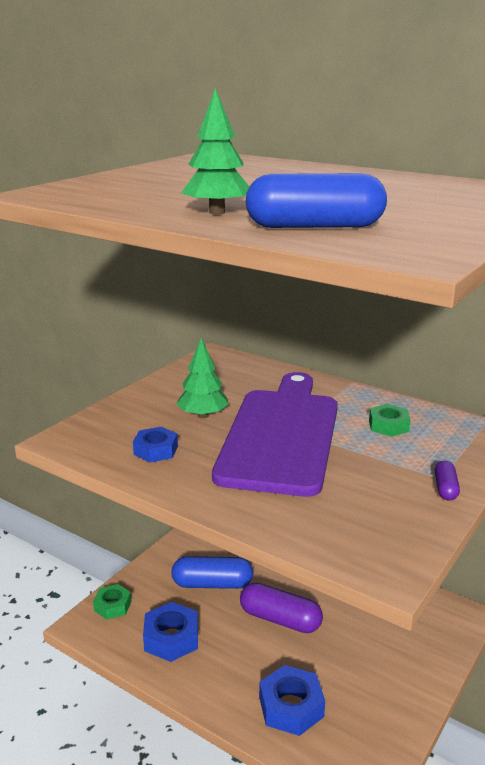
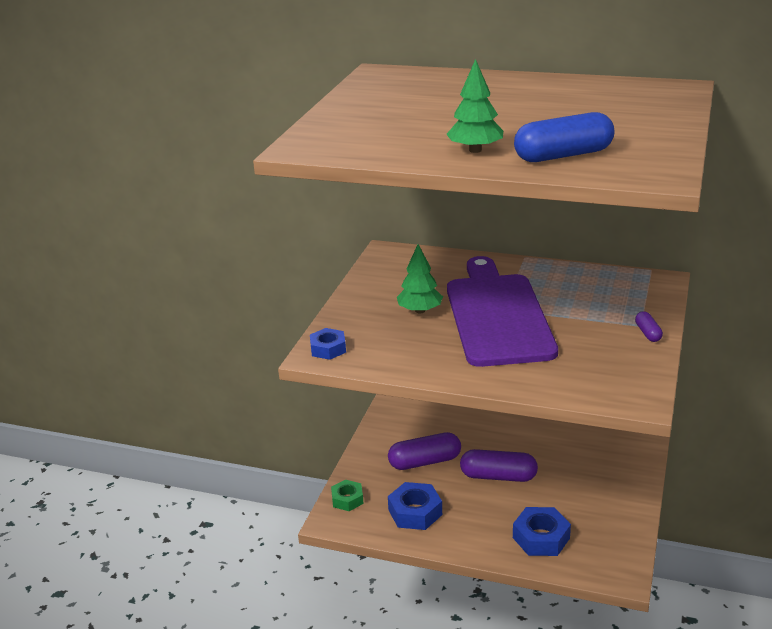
camera: 15 degrees left, 5 degrees up
(156, 450) = (404, 348): blue nut -> blue nut (328, 349)
(212, 584) = (424, 462): blue capsule -> purple capsule
(388, 426) = (577, 291): green nut -> none

